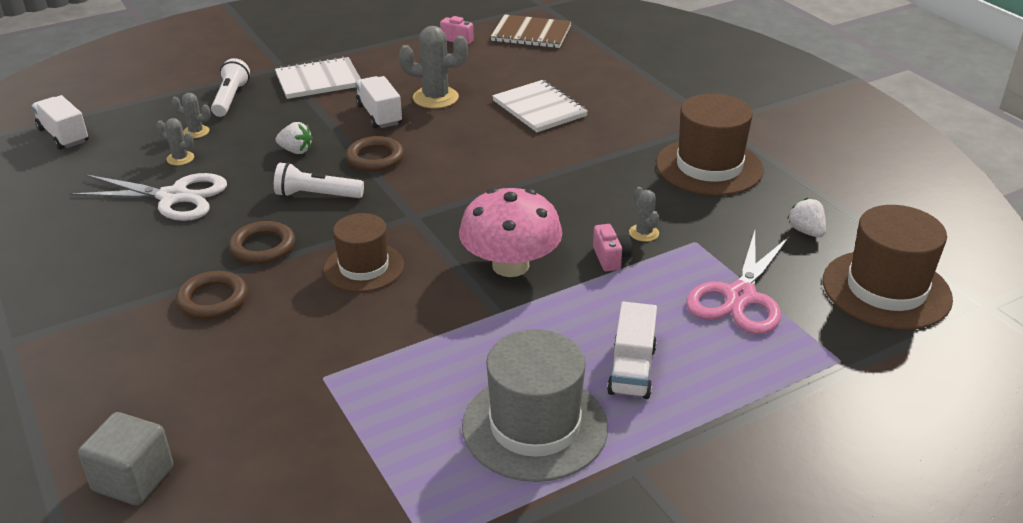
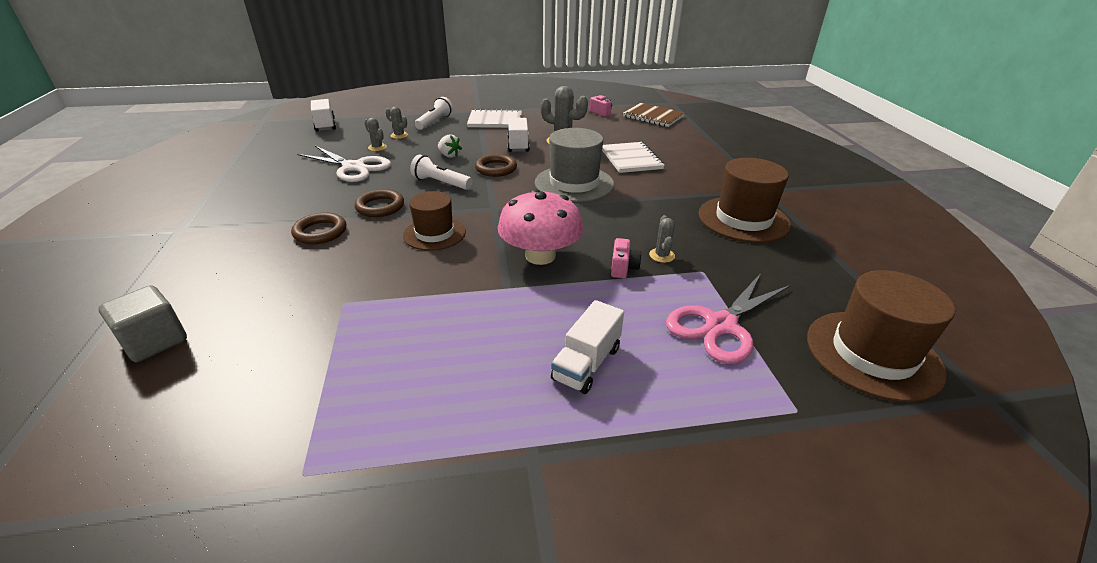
camera: 20 degrees right, 0 degrees up
(535, 426) = (471, 390): grey hat -> grey hat (574, 183)
(806, 231) = (809, 285): white strawberry -> none

